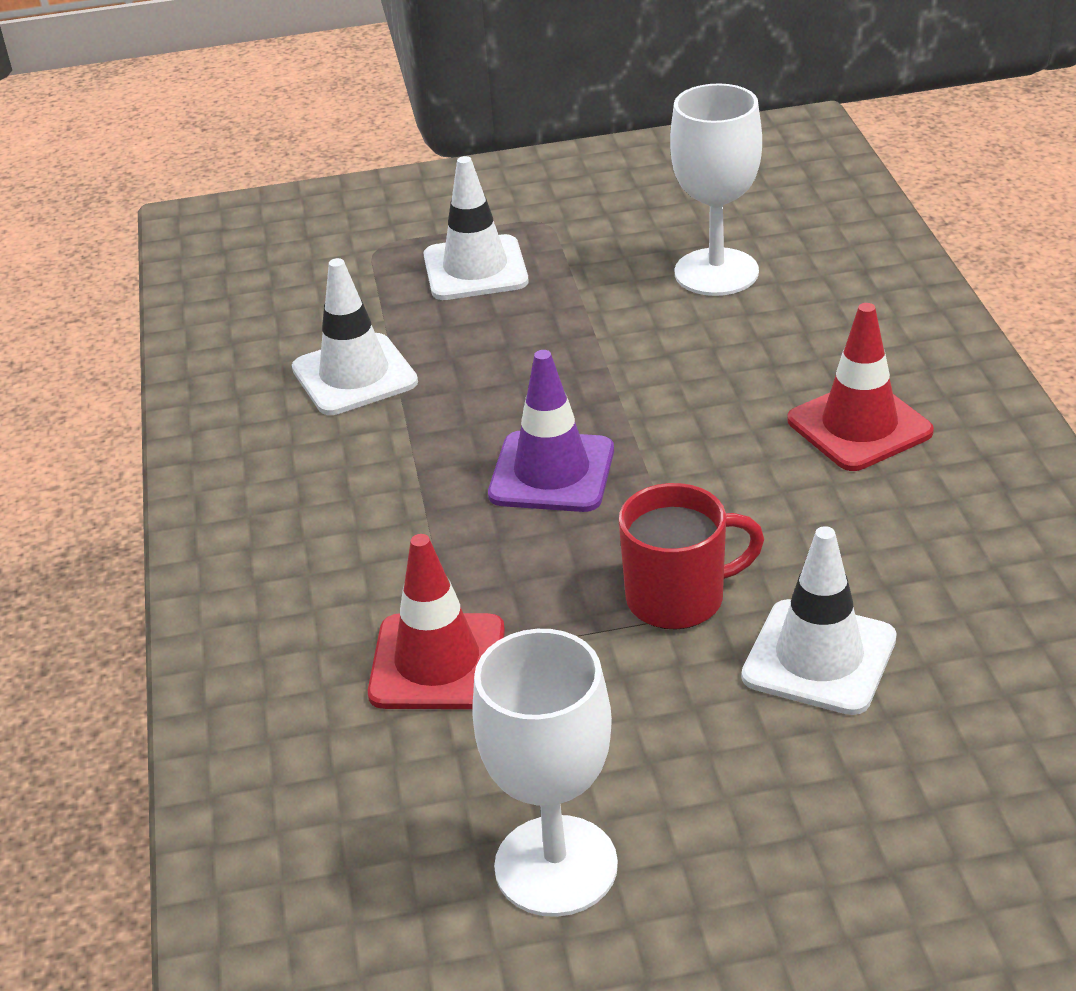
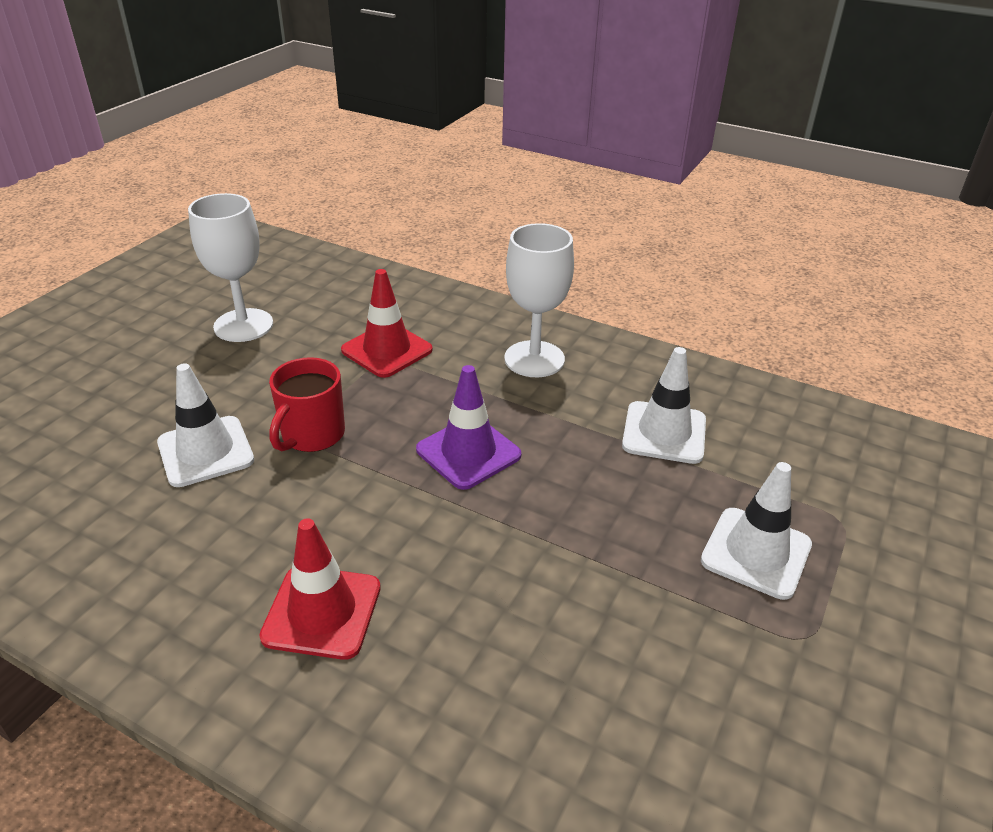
camera: 125 degrees right, 0 degrees up
(716, 272) = (606, 691): white goblet -> white goblet (534, 359)

